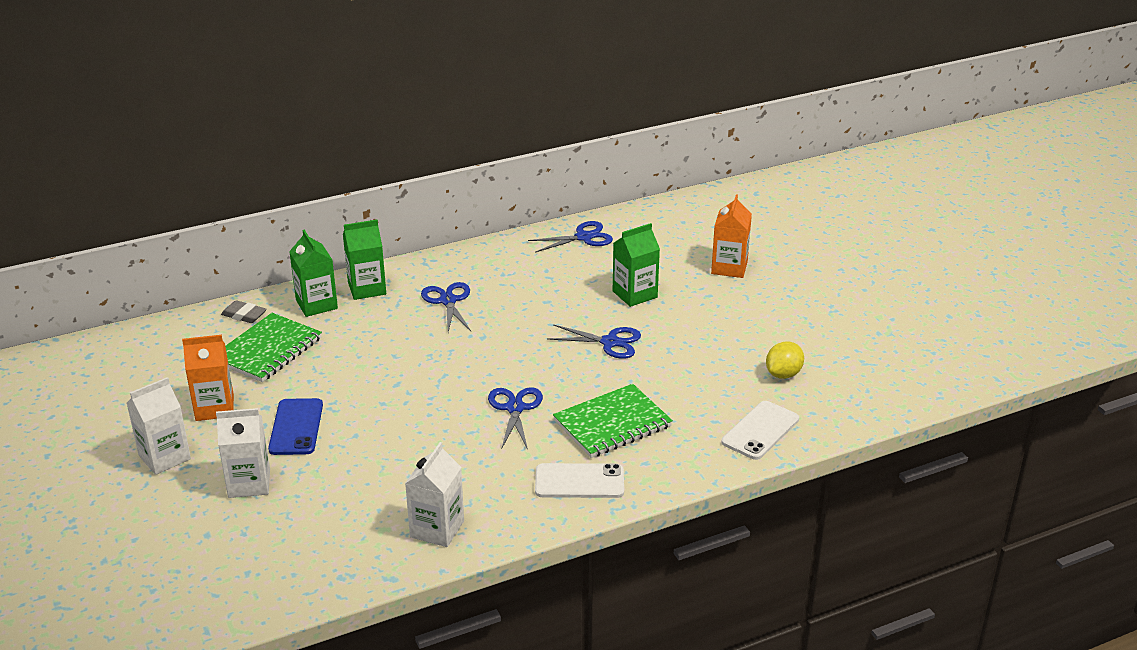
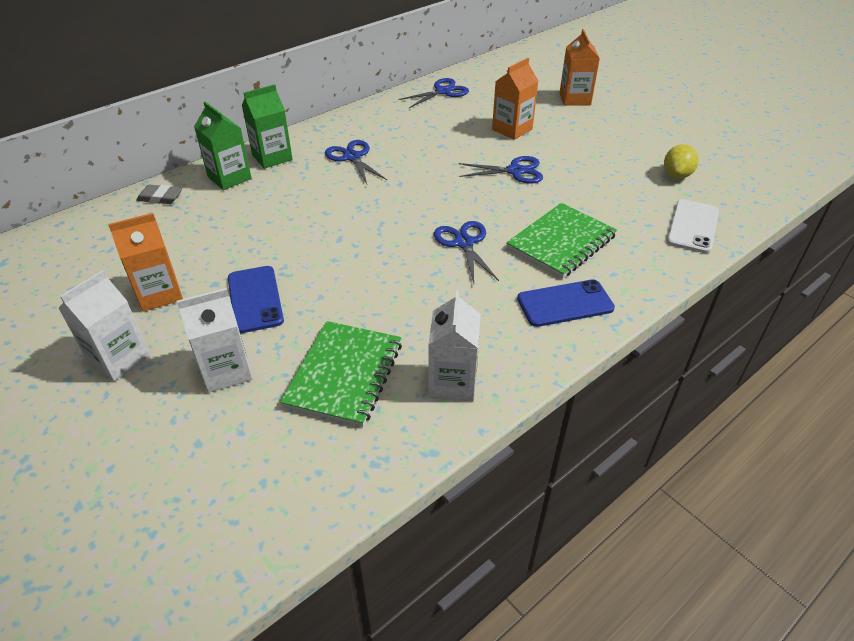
camera: 15 degrees left, 10 degrees up
(268, 350) = (196, 227): green notebook -> green notebook (344, 374)
(579, 481) = (565, 303): white phone -> blue phone
(634, 294) = (512, 129): green carton -> orange carton

